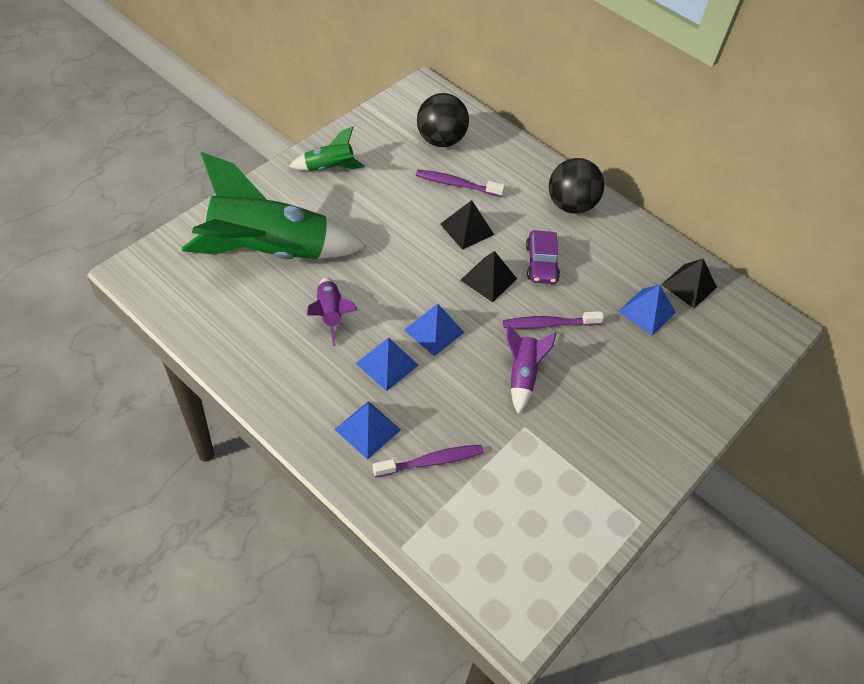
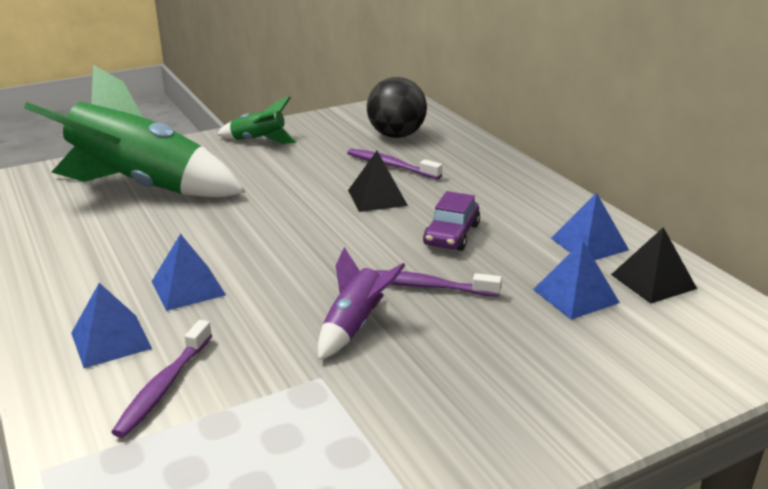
camera: 25 degrees right, 25 degrees down
(330, 314) = (160, 239): purple rocket -> none
(431, 461) = (163, 387): purple toothbrush -> purple toothbrush turned 105 degrees clockwise
(434, 331) = (270, 269): blue pyramid -> blue pyramid (589, 244)
(488, 279) = (373, 238): black pyramid -> none
(570, 205) = (522, 195): black ball -> none

